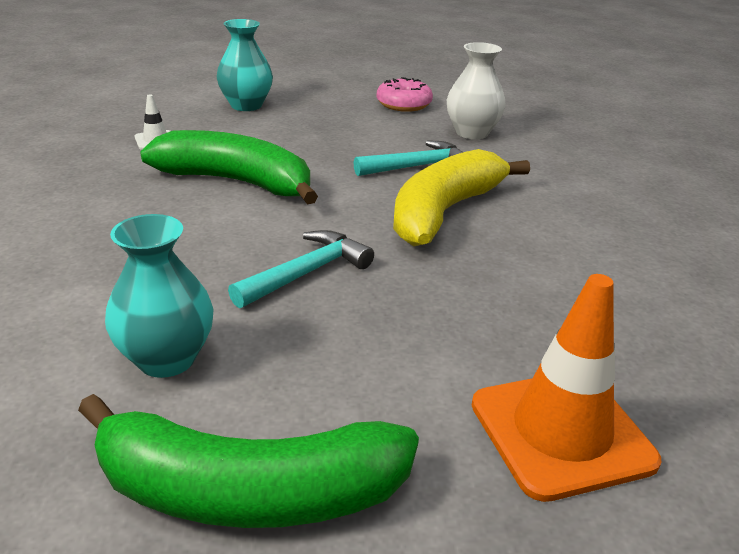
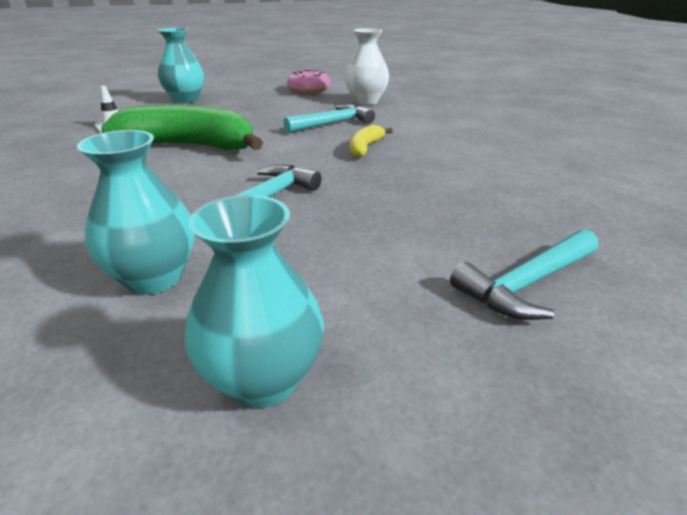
camera: 10 degrees left, 0 degrees up
(248, 491) = (262, 379): green banana -> turquoise vase
(444, 212) = (365, 148): yellow banana -> yellow banana, size x0.46
(561, 432) = (526, 284): orange traffic cone -> turquoise hammer

